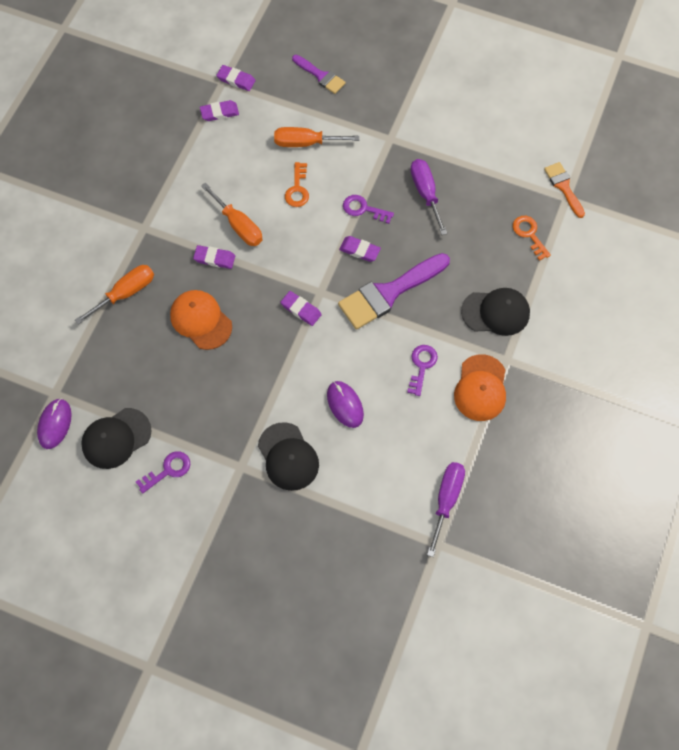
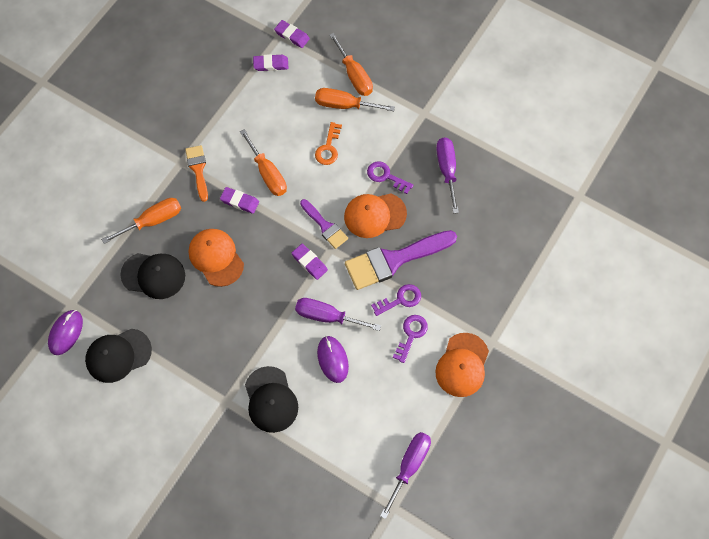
camera: 10 degrees right, 0 degrees up
(168, 470) = (159, 393): purple key -> purple key (400, 300)
(310, 111) = (354, 75): none -> orange screwdriver
(320, 76) = (371, 43): purple brush -> purple brush (325, 226)
(330, 362) = (327, 316): none -> purple screwdriver
(359, 250) = (374, 215): purple eraser -> orange cap
(496, 312) = (490, 295): black cap -> black cap (153, 275)
(529, 234) = (537, 225): orange key -> none
(563, 187) = (578, 184): orange brush -> orange brush (198, 169)

